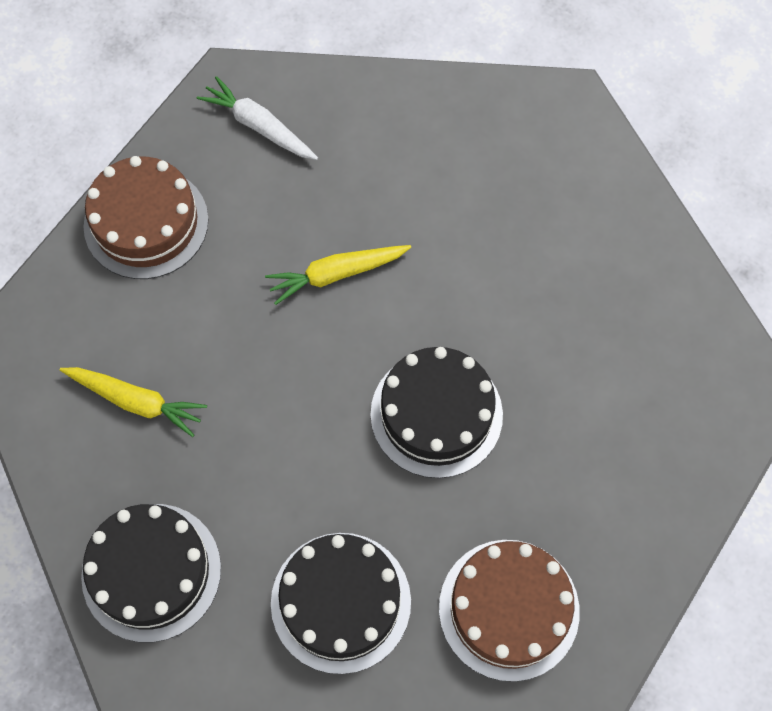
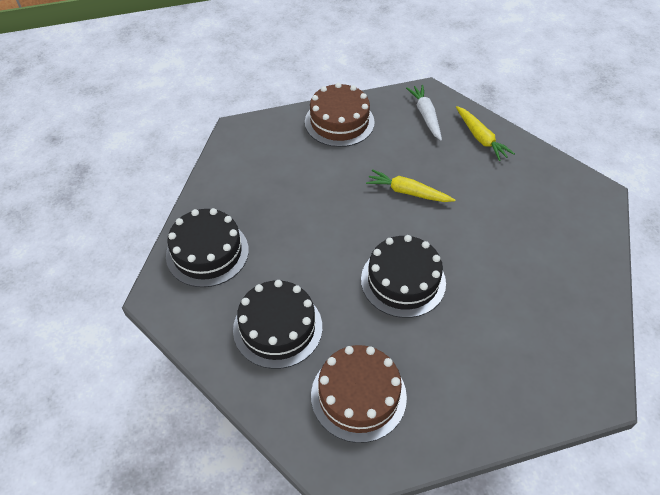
camera: 40 degrees right, 15 degrees down
(136, 401) = (268, 184): yellow carrot -> yellow carrot (480, 138)

